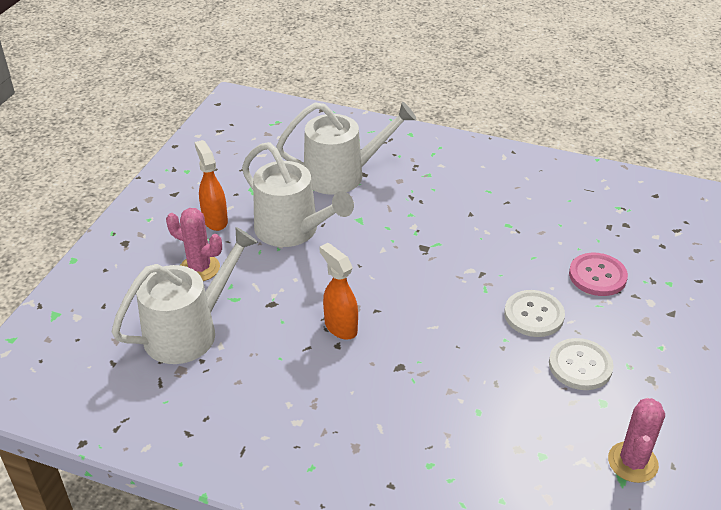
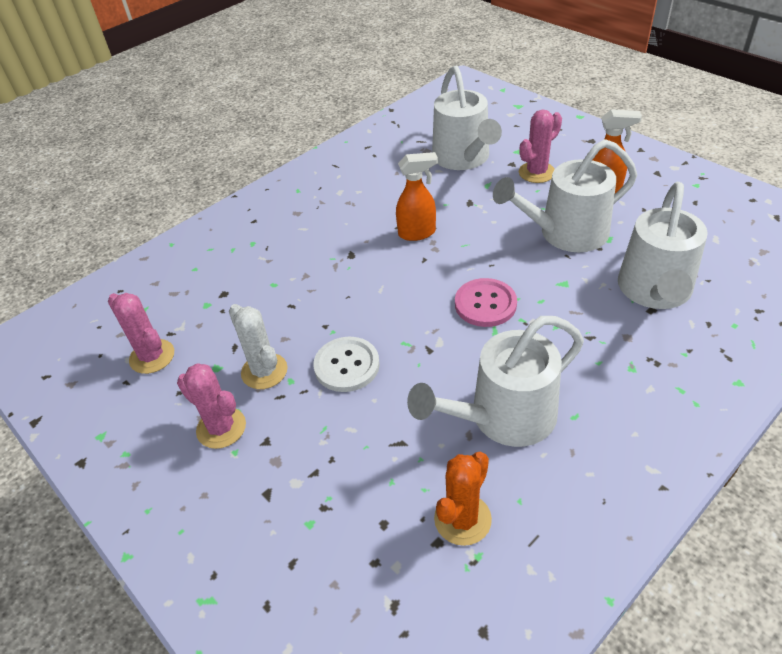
camera: 120 degrees right, 5 degrees up
(514, 220) = (504, 417): none -> white watering can
(580, 366) = (264, 371): white button -> white cactus
(597, 276) = (365, 452): pink button -> pink button (485, 304)
(602, 218) = (462, 519): none -> orange cactus
(651, 366) = (221, 428): none -> pink cactus

